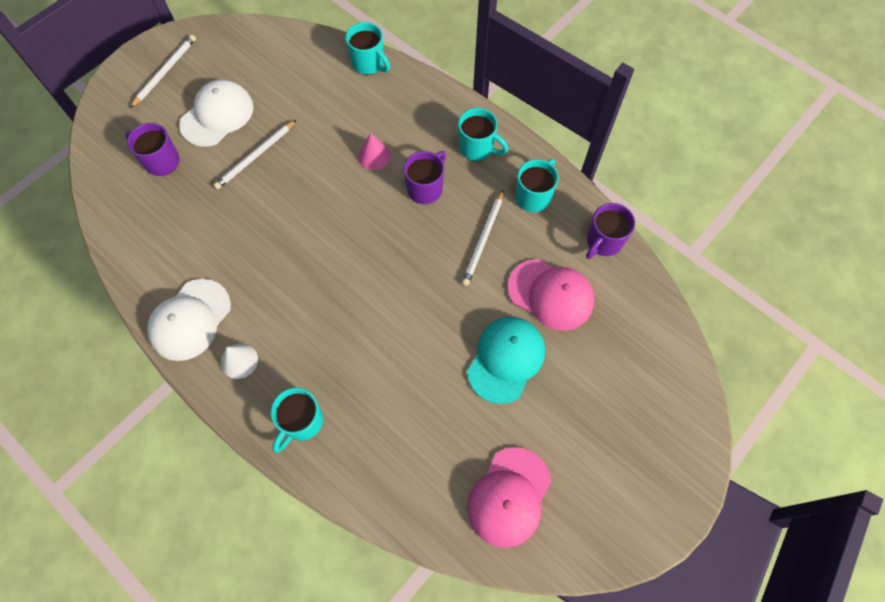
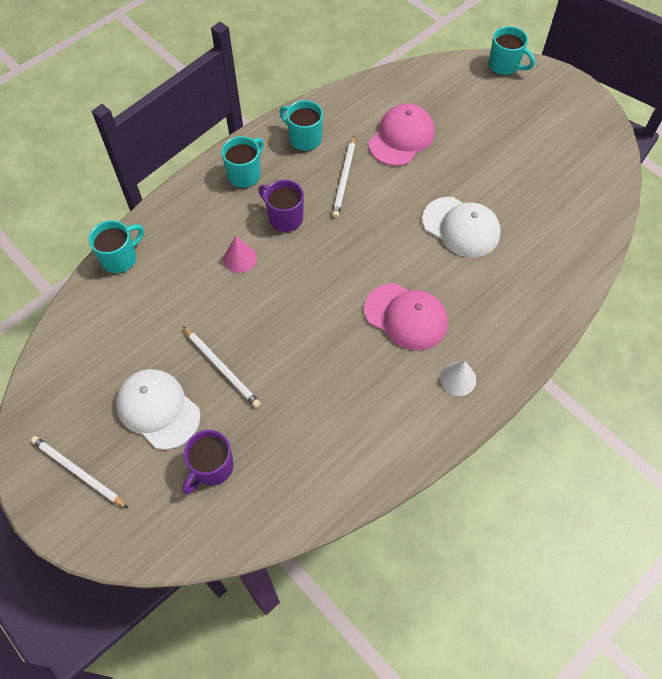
camera: 85 degrees left, 5 degrees down
(190, 320) = (413, 426): white cap -> white cap (461, 227)
(302, 422) = (517, 325): turquoise mug -> turquoise mug (504, 66)
(483, 239) = (344, 178): white pencil -> white pencil turned 75 degrees clockwise
(506, 359) = (459, 173): turquoise cap -> none
(509, 497) = (572, 182): pink cap -> pink cap (406, 316)
(603, 242) = (355, 98): purple mug -> none

